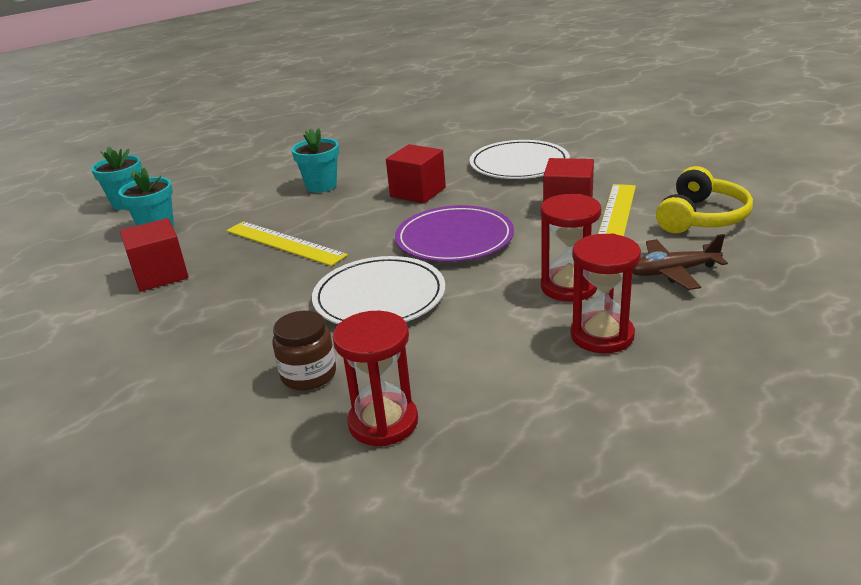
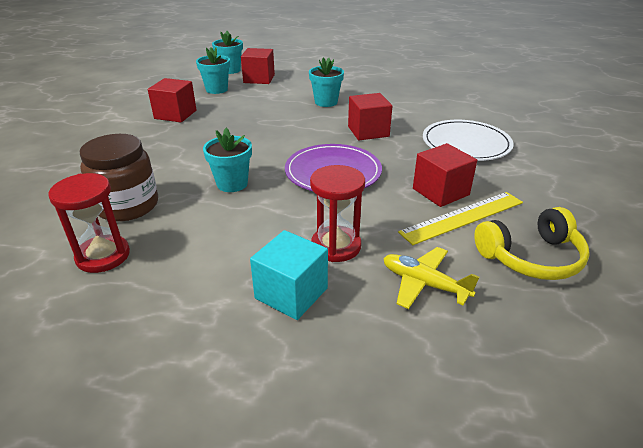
camera: 40 degrees right, 5 degrees up
(189, 196) = (259, 79): none -> red cube
(284, 243) = (250, 126): yellow ruler -> none
(308, 375) = (127, 206): brown jar -> brown jar, size x1.56
(379, 297) = (232, 184): white plate -> turquoise flower pot
(602, 335) = (291, 293): red hourglass -> turquoise cube
(672, 272) = (424, 284): brown plane -> yellow plane

